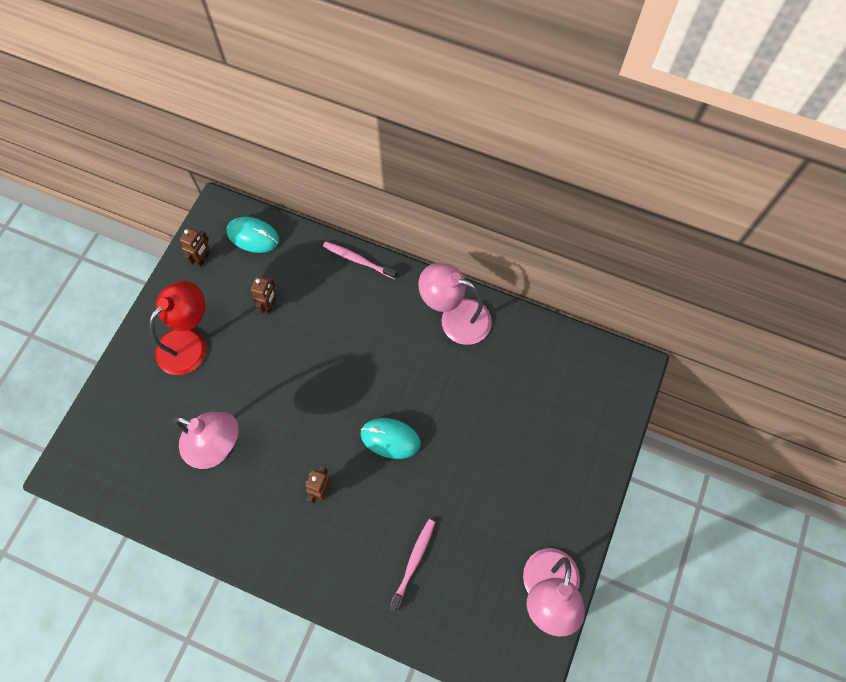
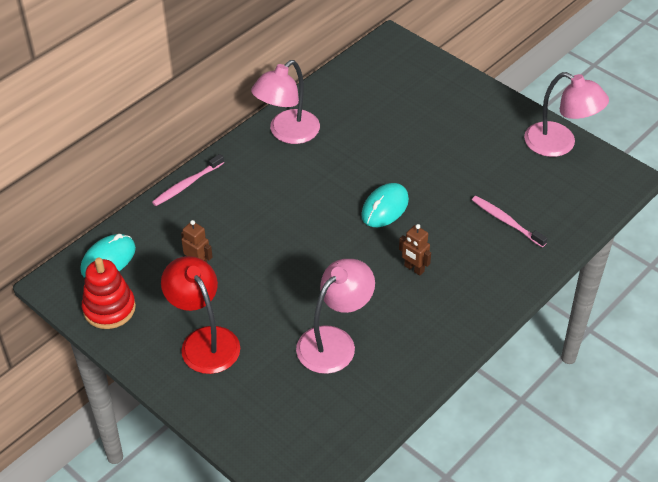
camera: 70 degrees left, 20 degrees down
(202, 259) = (109, 308): brown robot -> red stacking toy

